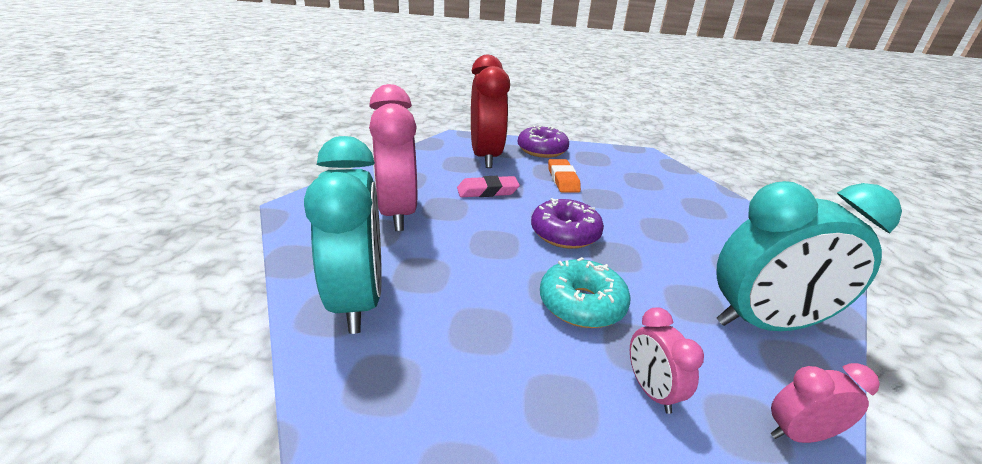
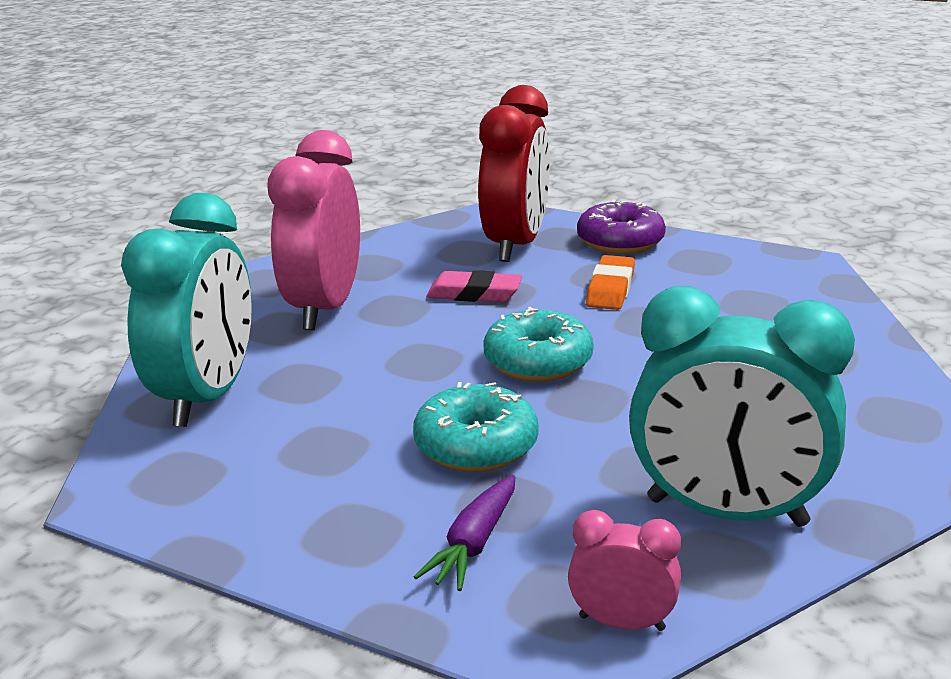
camera: 25 degrees right, 5 degrees down
(565, 233) = (538, 361): purple donut -> turquoise donut
(651, 391) = (473, 544): pink clock -> purple carrot

